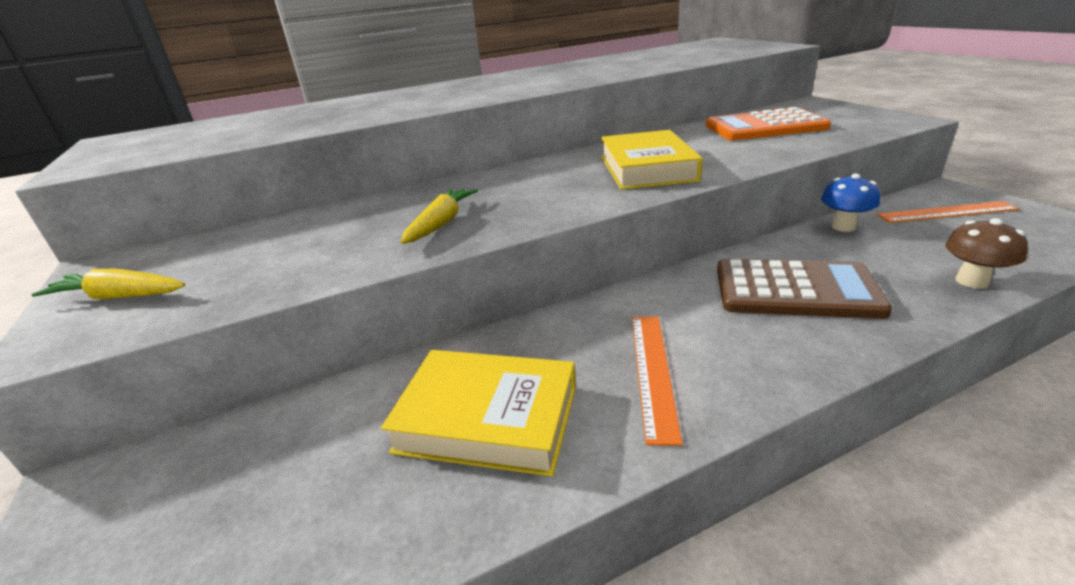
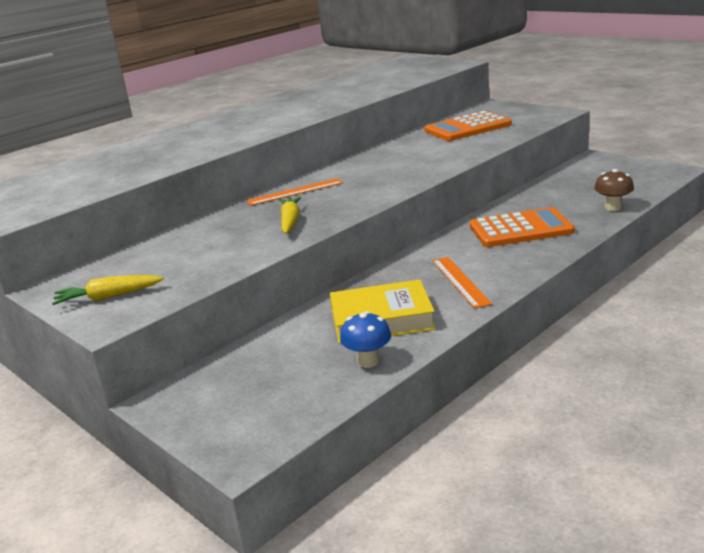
camera: 20 degrees left, 5 degrees down
(647, 168) = (403, 167): yellow book -> none
(795, 290) = (520, 229): brown calculator -> orange calculator
(843, 227) = (537, 190): blue mushroom -> blue mushroom (368, 361)
(946, 212) = (595, 171): orange ruler -> orange ruler (295, 192)

